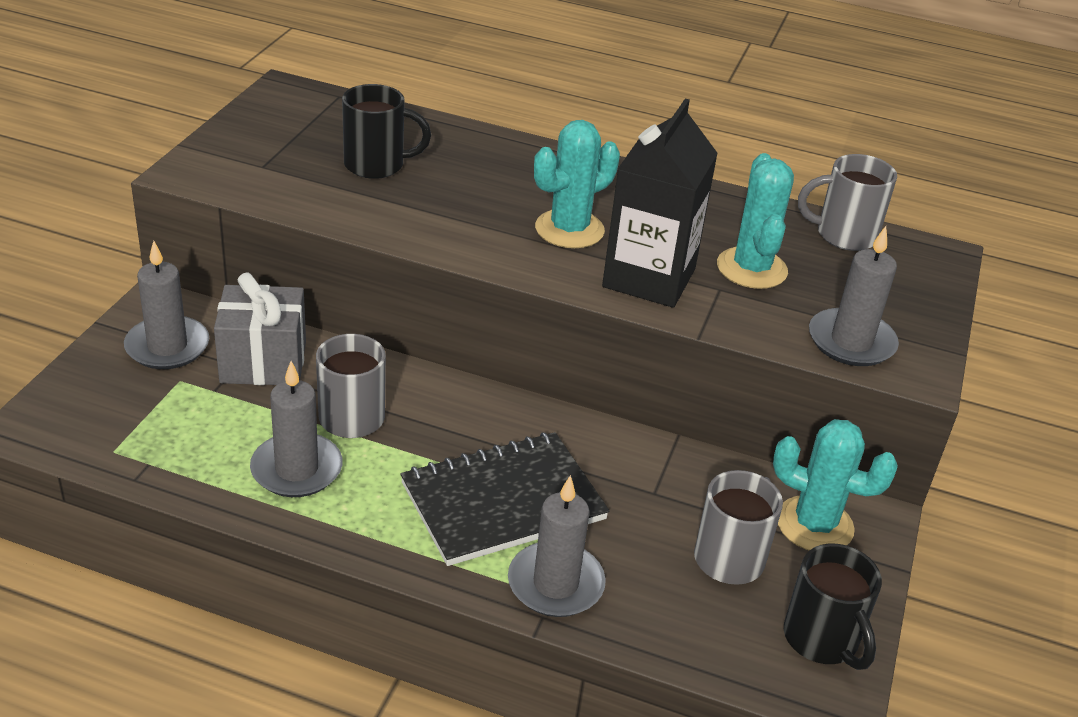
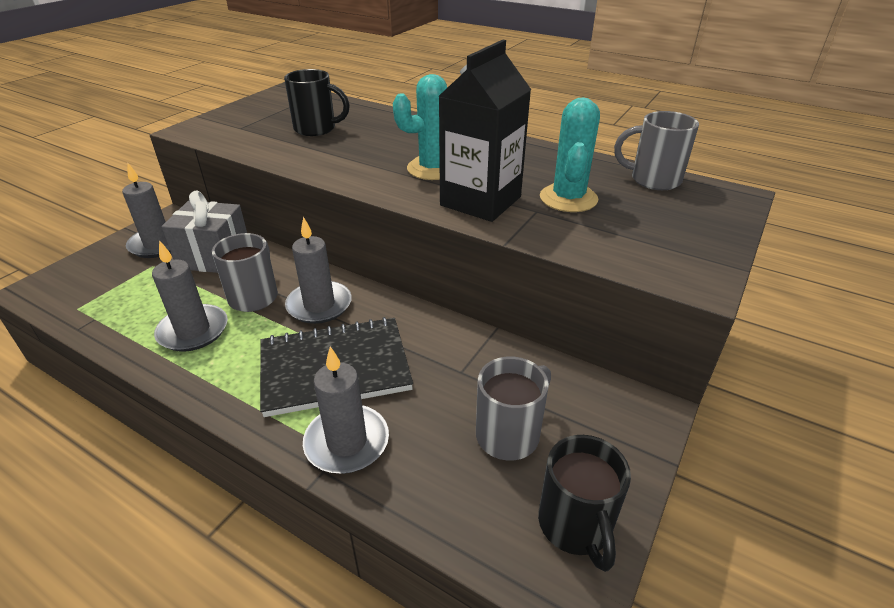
camera: 15 degrees right, 0 degrees up
(814, 525) = (594, 412): turquoise cactus -> none
(851, 342) = (640, 254): grey candle -> grey candle (319, 305)

